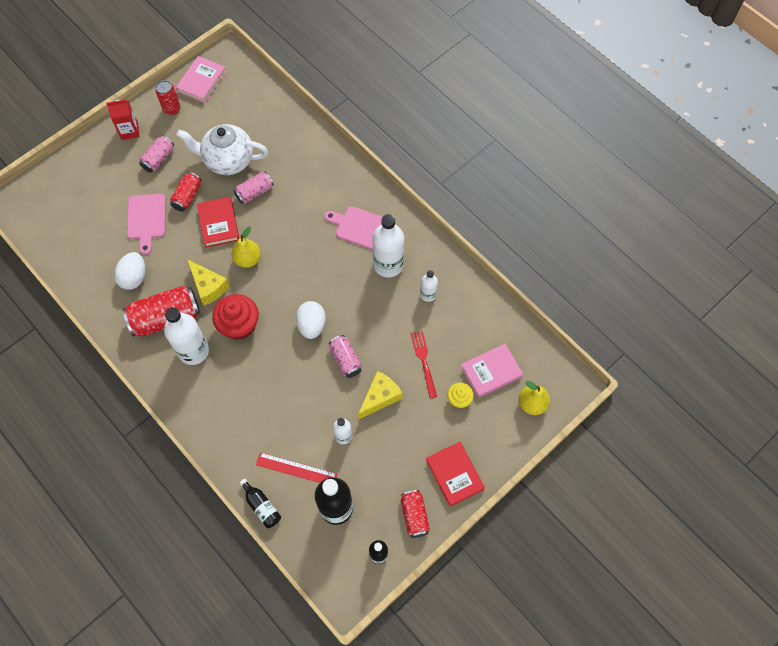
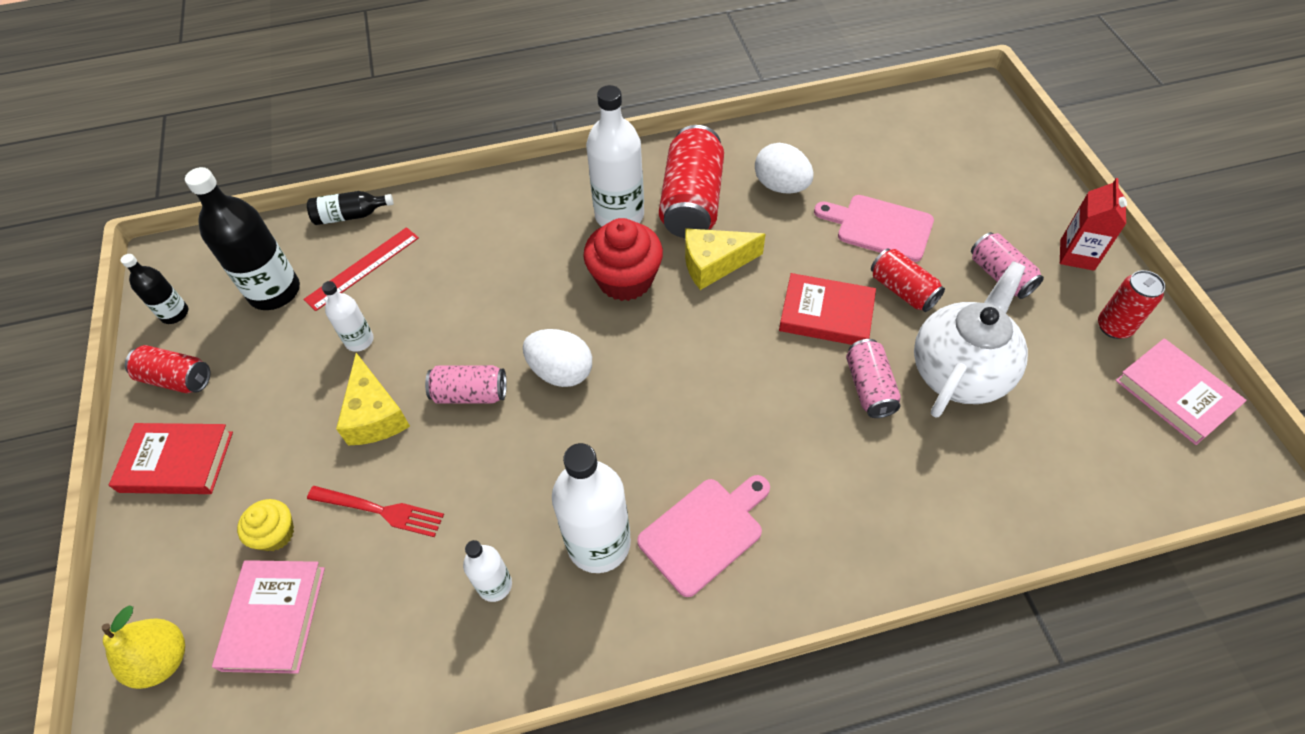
camera: 120 degrees right, 10 degrees down
(248, 259) = (735, 330): yellow pear -> none

